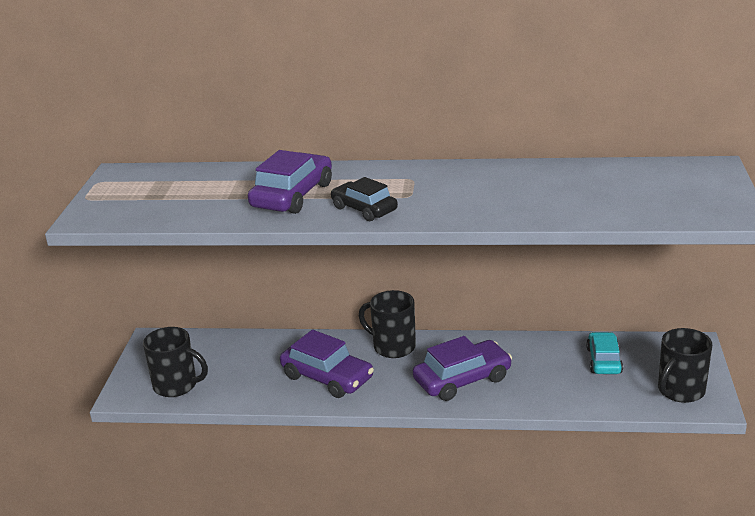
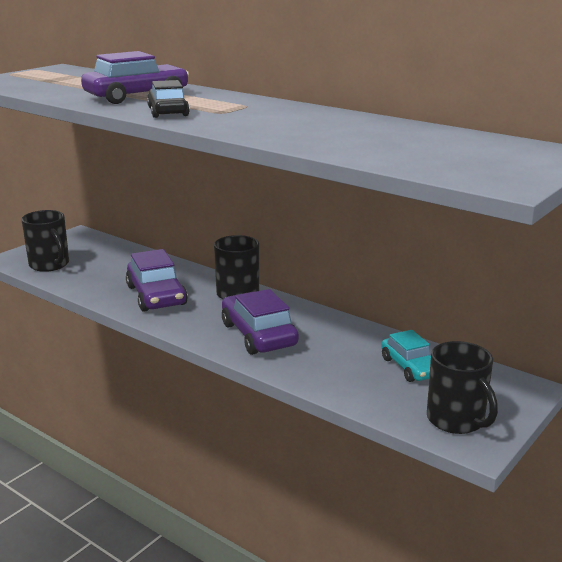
camera: 30 degrees right, 5 degrees down
(462, 379) = (258, 334): purple car -> purple car turned 120 degrees counterclockwise
(604, 360) = (410, 367): turquoise car -> turquoise car turned 120 degrees clockwise
(680, 391) = (456, 420): black mug -> black mug turned 105 degrees counterclockwise

